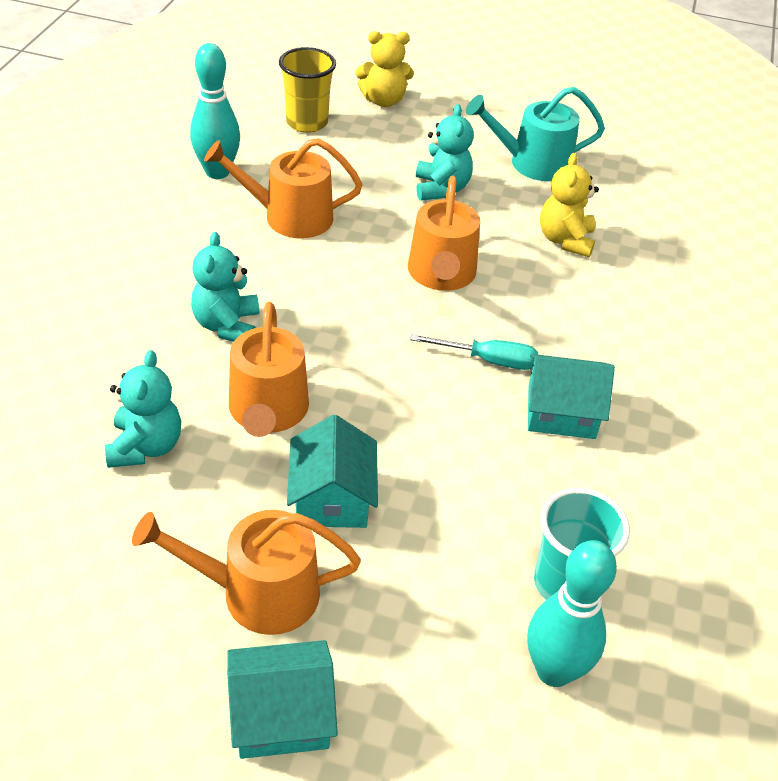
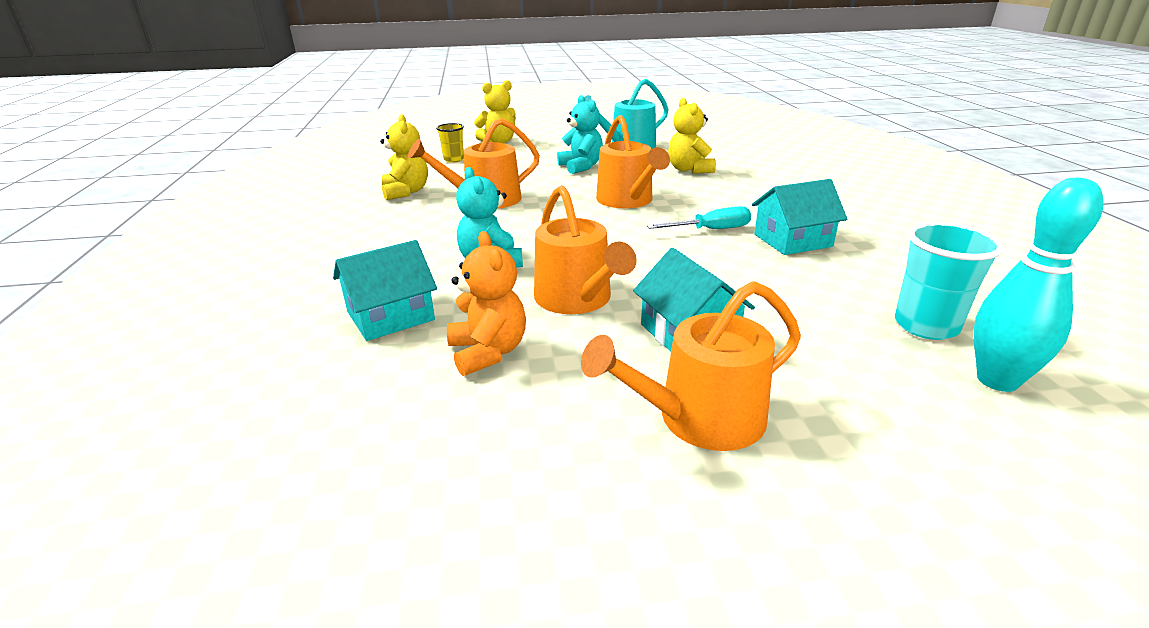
camera: 20 degrees left, 15 degrees down
(146, 447) = (488, 352): turquoise teddy bear -> orange teddy bear
(217, 172) = (406, 192): turquoise bowling pin -> yellow teddy bear
(281, 715) = (834, 509): turquoise house -> turquoise house (390, 316)
(307, 123) = (453, 159): yellow cup -> yellow cup, size x0.62

